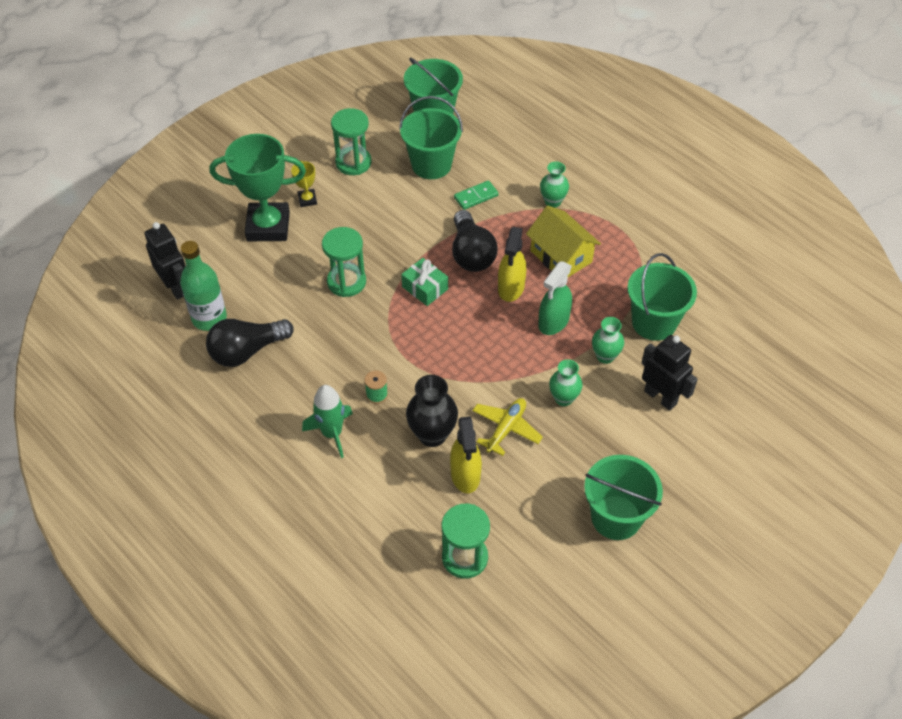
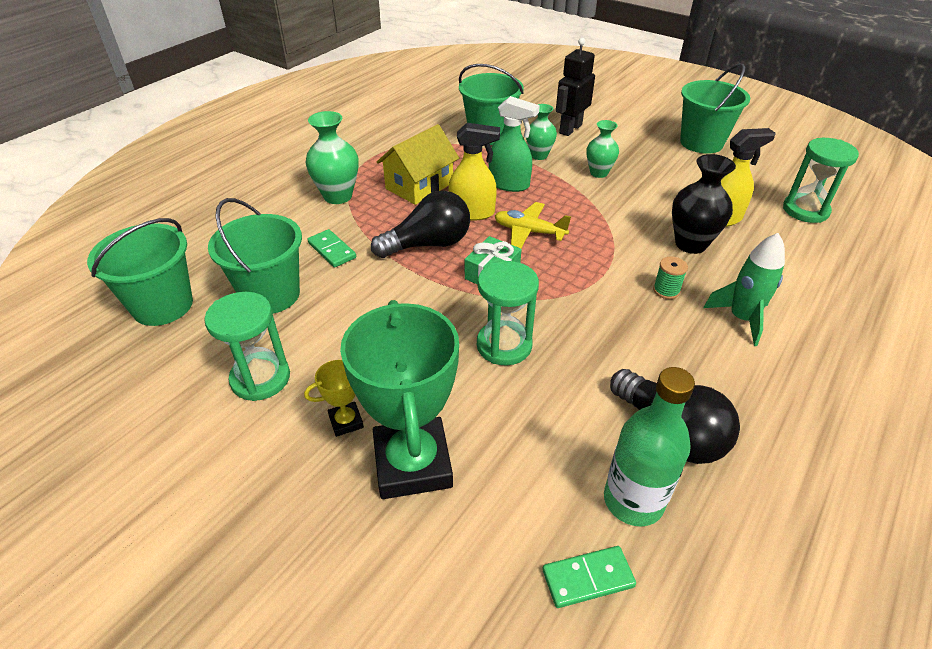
camera: 100 degrees left, 10 degrees down
(175, 287) = (588, 578): black robot -> green domino
(506, 429) = (653, 200): yellow plane -> yellow plane (529, 232)
(552, 202) = (338, 196): green vase -> green vase, size x1.52

